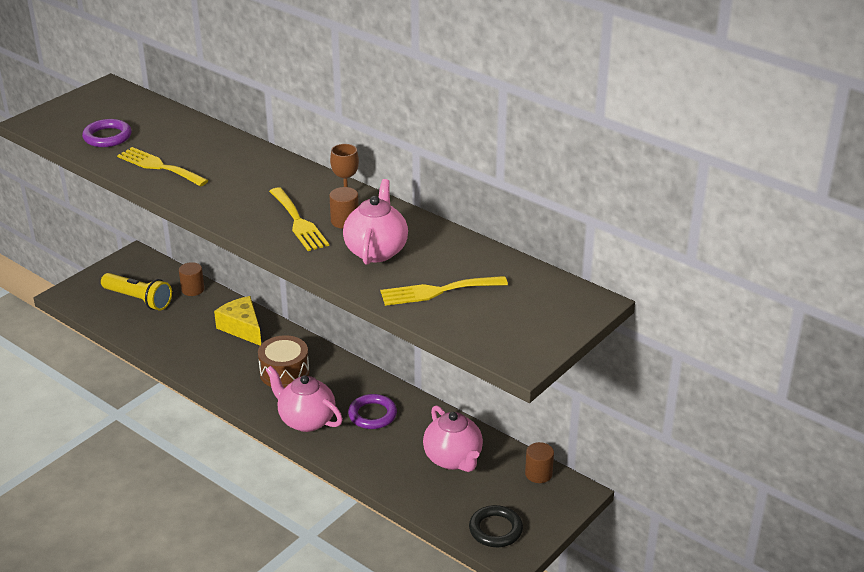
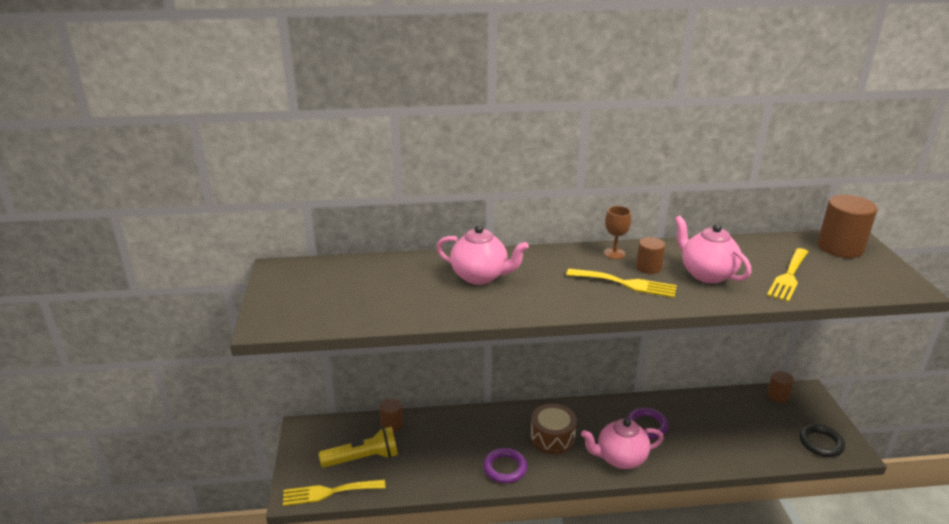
camera: 45 degrees left, 5 degrees down
(107, 137) = (361, 302): purple ring -> purple ring (505, 468)
(159, 166) = (451, 301): yellow fork -> yellow fork (329, 492)
(242, 328) = (473, 427): yellow cheese -> none
(453, 459) = (731, 419): pink teapot -> pink teapot (480, 276)
(553, 300) = (840, 247): none -> brown cylinder

